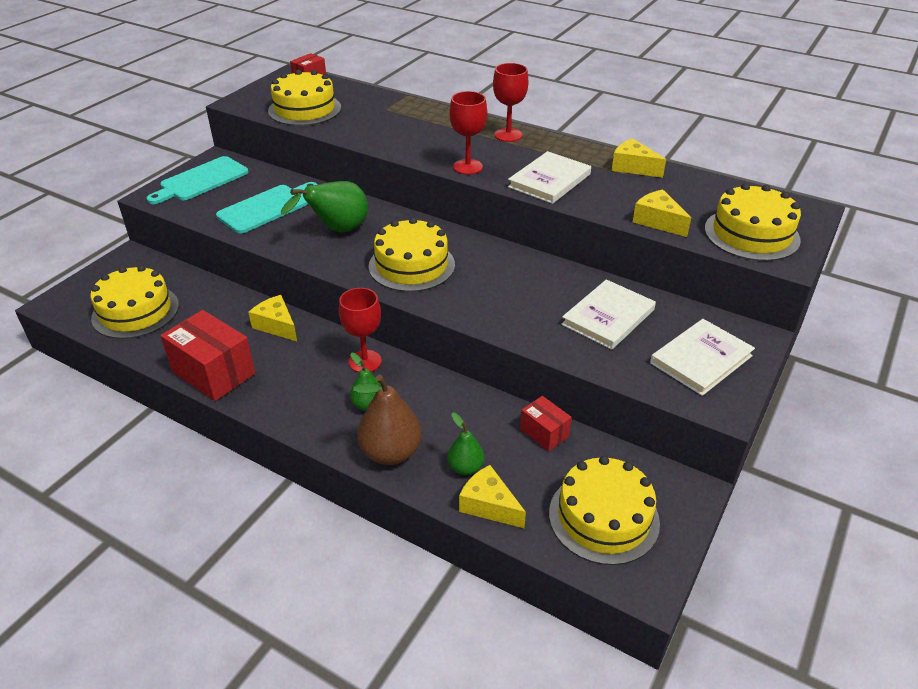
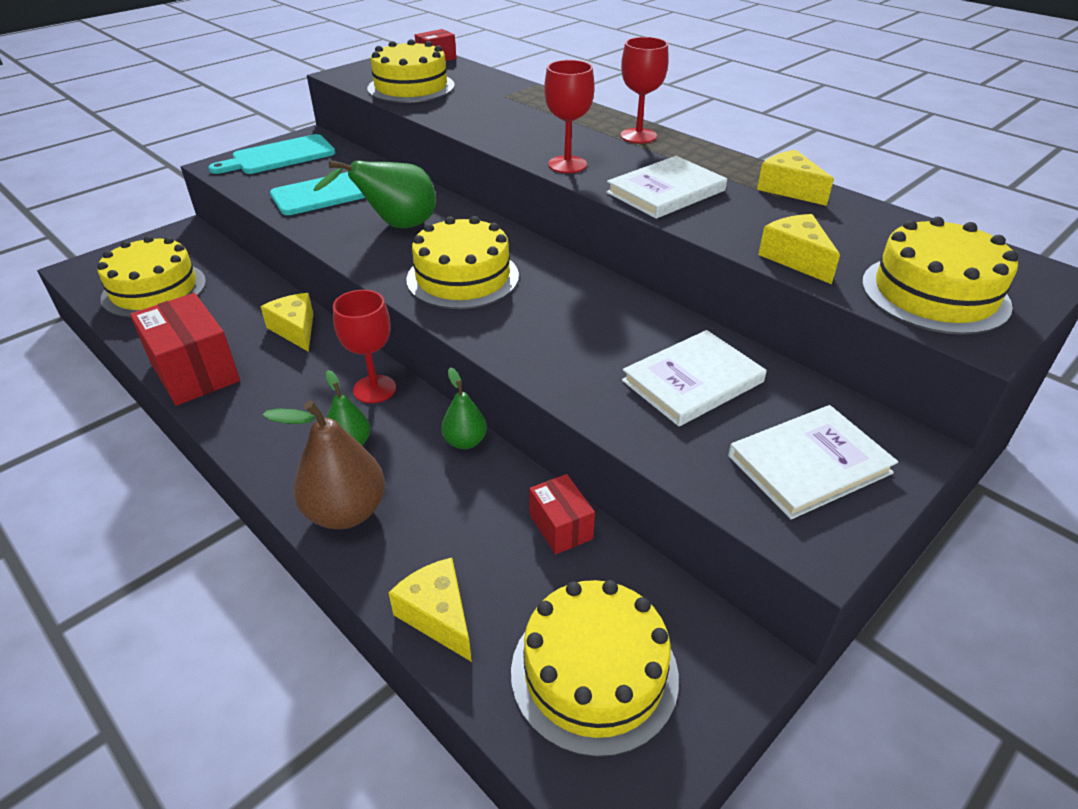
camera: 15 degrees right, 0 degrees up
(465, 467) = (432, 553): green pear -> green pear (465, 441)

